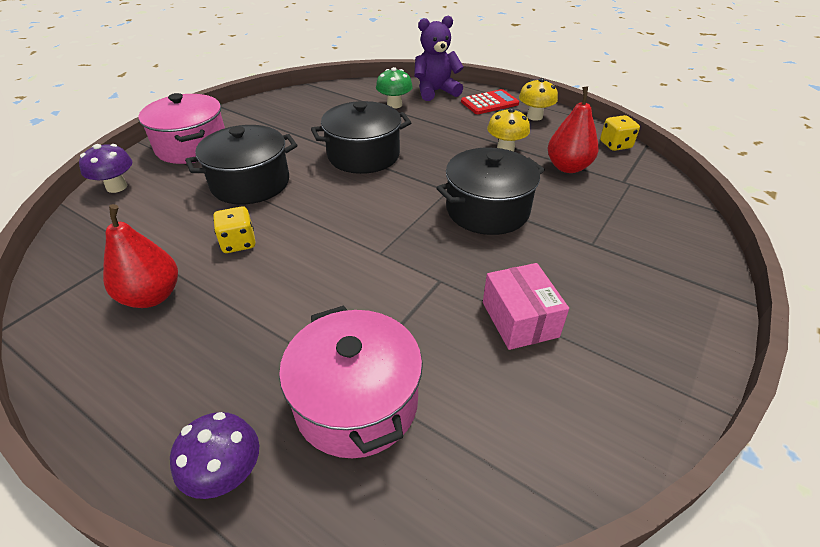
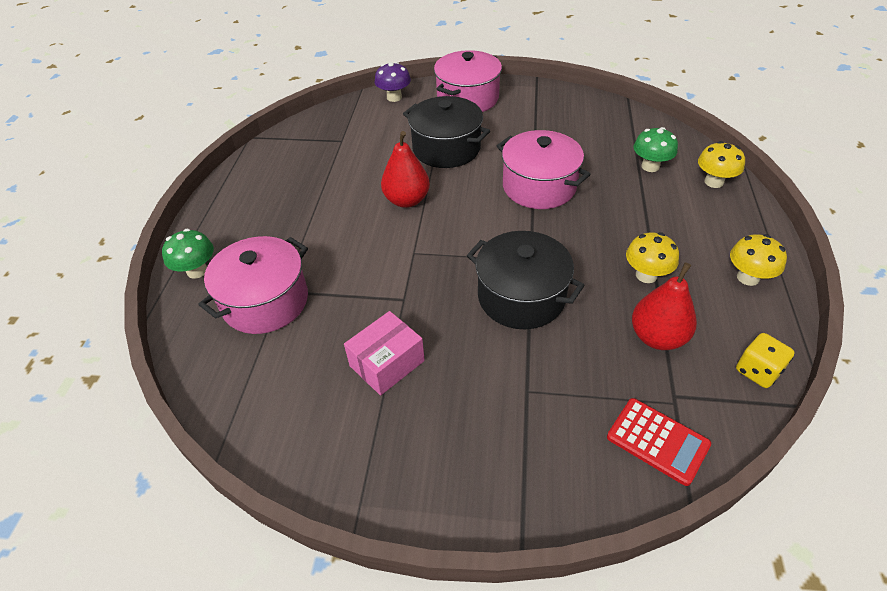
camera: 65 degrees right, 5 degrees up
(152, 296) = (305, 172): red pear -> red pear (407, 200)
(227, 475) = (197, 271): purple mushroom -> green mushroom
(238, 243) = (376, 179): yellow dice -> none
(363, 155) = (539, 186): black pot -> pink pot
(435, 91) = (714, 182): purple teddy bear -> yellow mushroom
(489, 103) = (737, 230): red calculator -> red calculator (657, 441)

